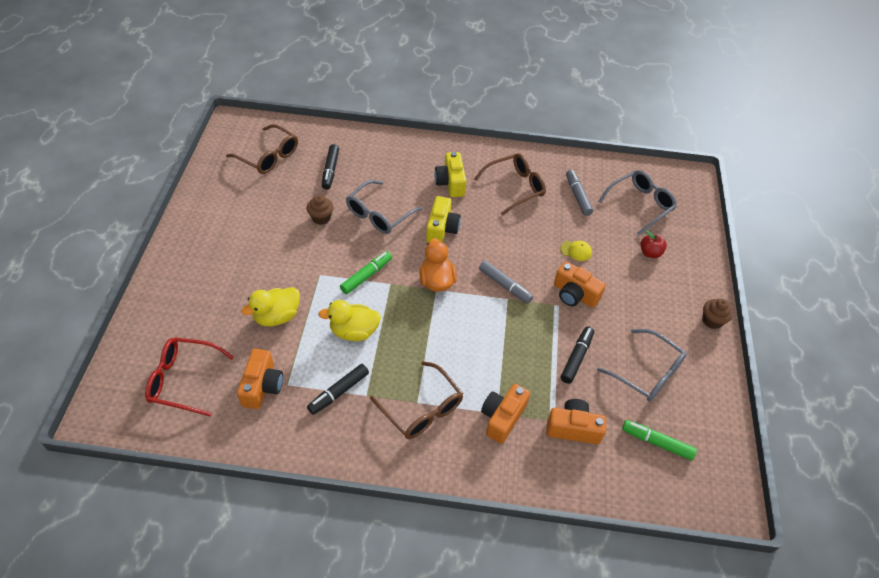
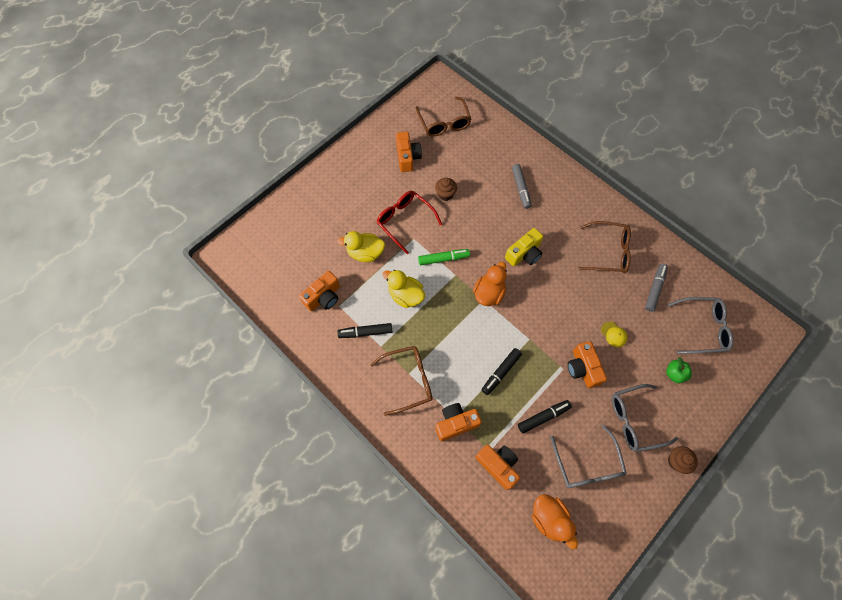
camera: 40 degrees right, 15 degrees up
(183, 380) = (282, 262): red glasses -> red glasses (405, 221)
(253, 204) = (407, 157): none -> orange camera
(330, 170) = (479, 158): black marker -> black marker (501, 372)
(379, 214) = (487, 215): grey glasses -> grey glasses (634, 420)
(422, 409) = (408, 380): brown glasses -> brown glasses turned 105 degrees counterclockwise
(450, 183) = (560, 219): yellow camera -> none
(504, 285) = (535, 327): grey marker -> grey marker (520, 188)
(650, 253) = (674, 374): red apple -> green apple
(657, 443) = (549, 519): green marker -> orange duck

